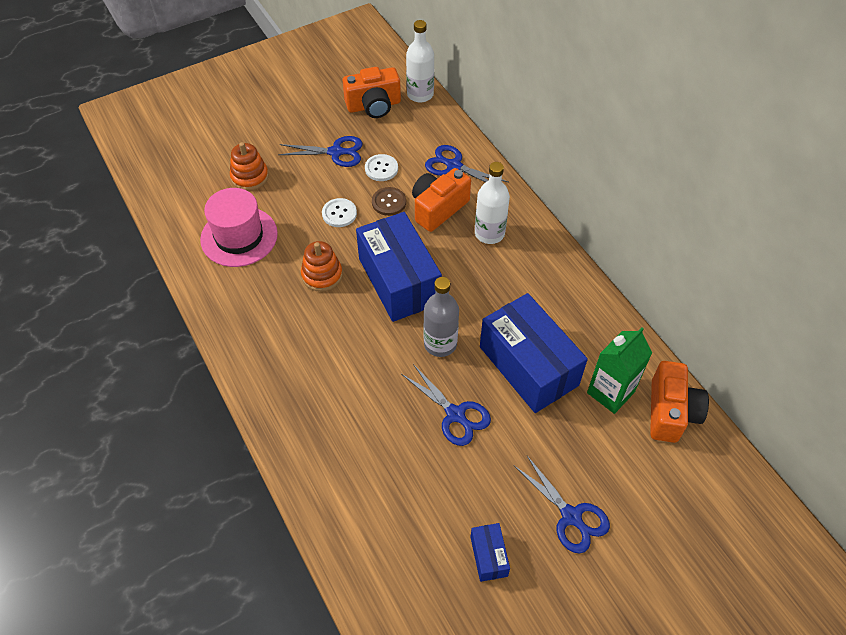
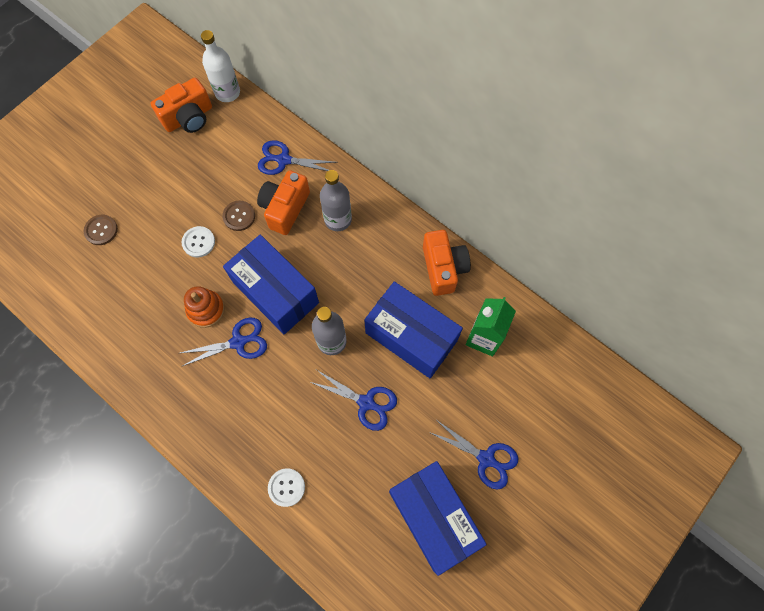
camera: 20 degrees left, 15 degrees up
(239, 236) = (115, 296): pink hat -> none
(250, 177) = (101, 230): orange stacking toy -> brown button
(336, 152) = (172, 179): blue scissors -> blue scissors (238, 342)
(381, 168) = (220, 183): white button -> white button (286, 487)
(489, 233) = (338, 219): white bottle -> grey bottle
(489, 556) = (433, 516): blue box -> blue box, size x2.26
(670, 412) = (535, 339): orange camera -> orange camera (443, 268)

